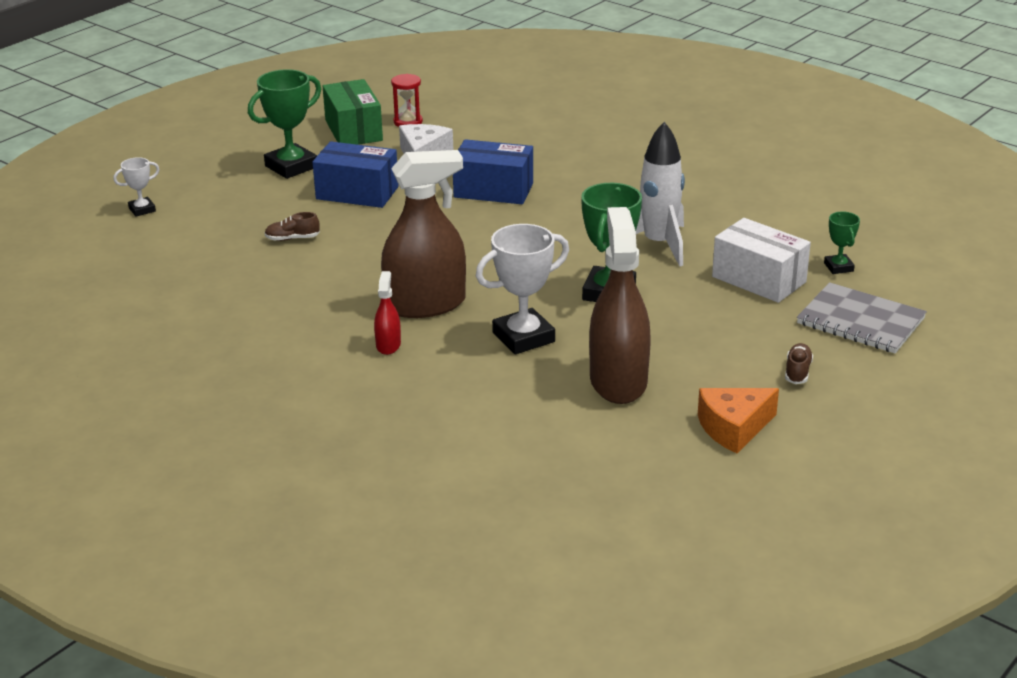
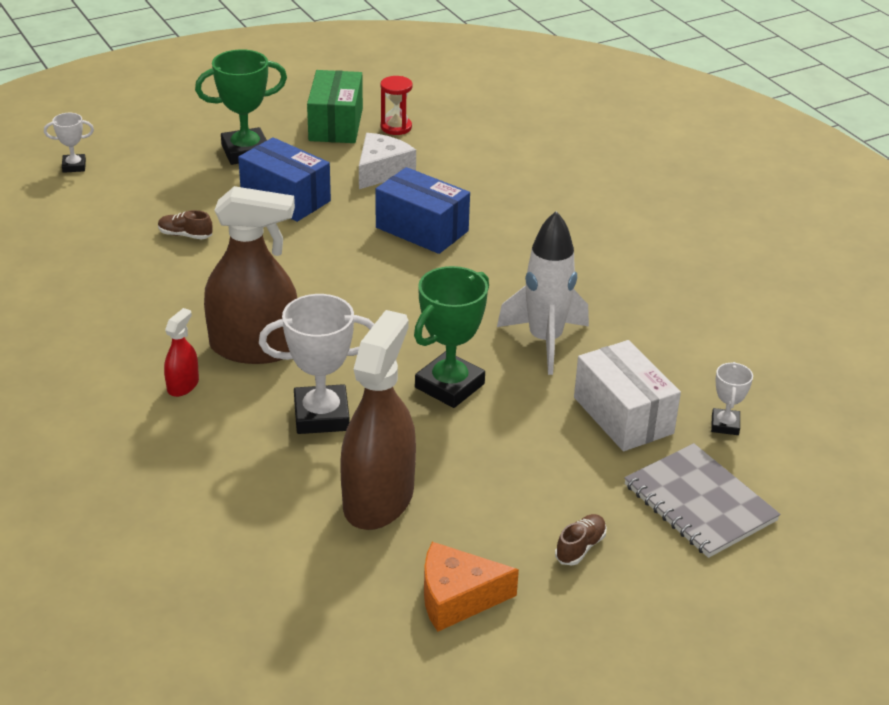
camera: 20 degrees right, 5 degrees up
(838, 267) = (725, 425): green trophy -> white trophy

